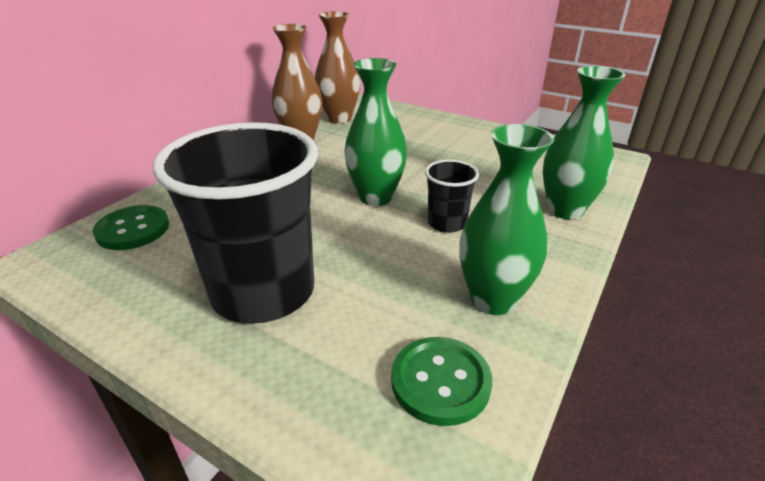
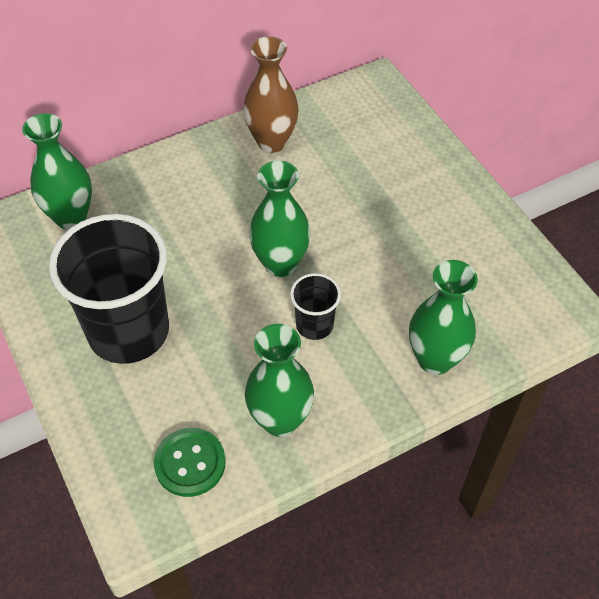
camera: 30 degrees right, 20 degrees up
(133, 229) = (71, 217): green button -> green vase
(339, 118) = (335, 116): brown vase -> none

